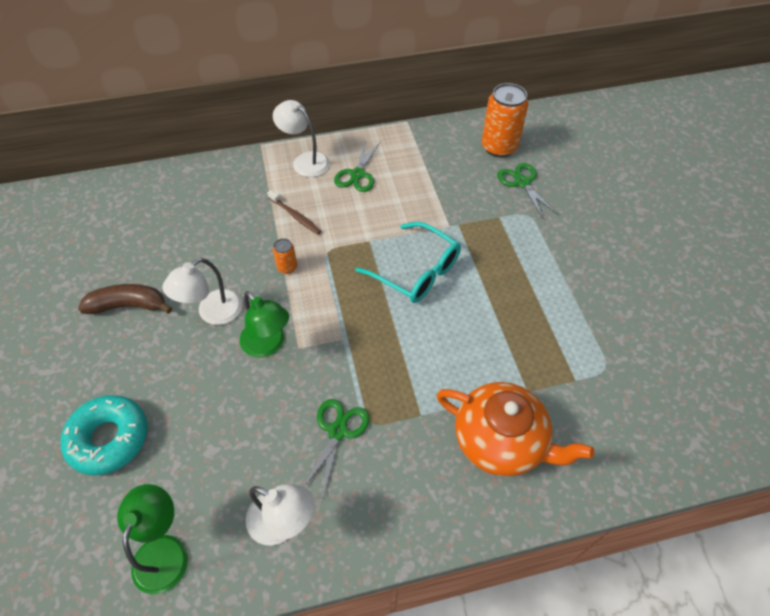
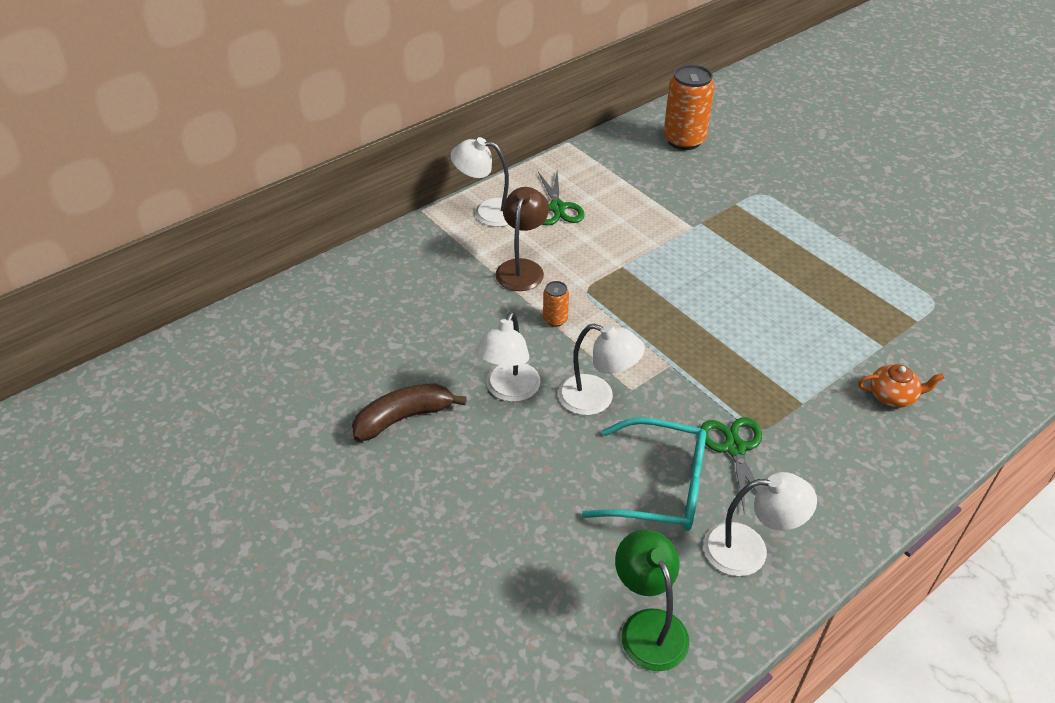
camera: 25 degrees left, 10 degrees down
(109, 438) = (496, 552): turquoise donut -> none
(268, 345) = (597, 399): green lamp -> white lamp
(295, 216) = (522, 268): brown toothbrush -> brown lamp
(417, 271) = (695, 279): turquoise glasses -> turquoise glasses (660, 487)
(501, 441) = (893, 396): orange teapot -> orange teapot, size x0.48
(522, 183) = (733, 166): green scissors -> none

